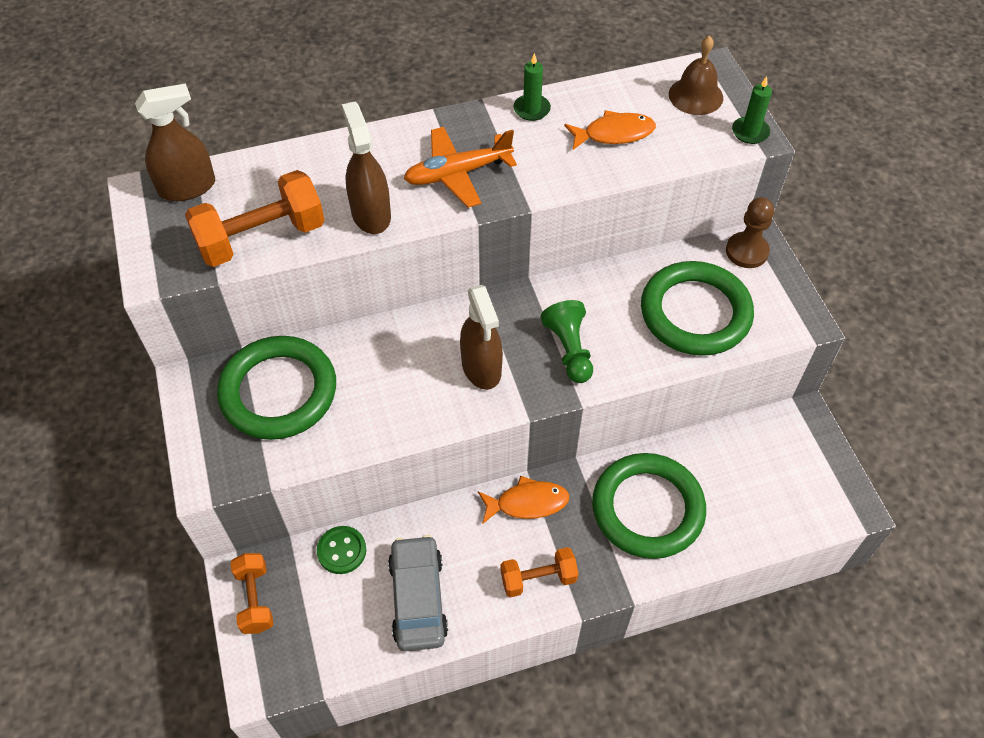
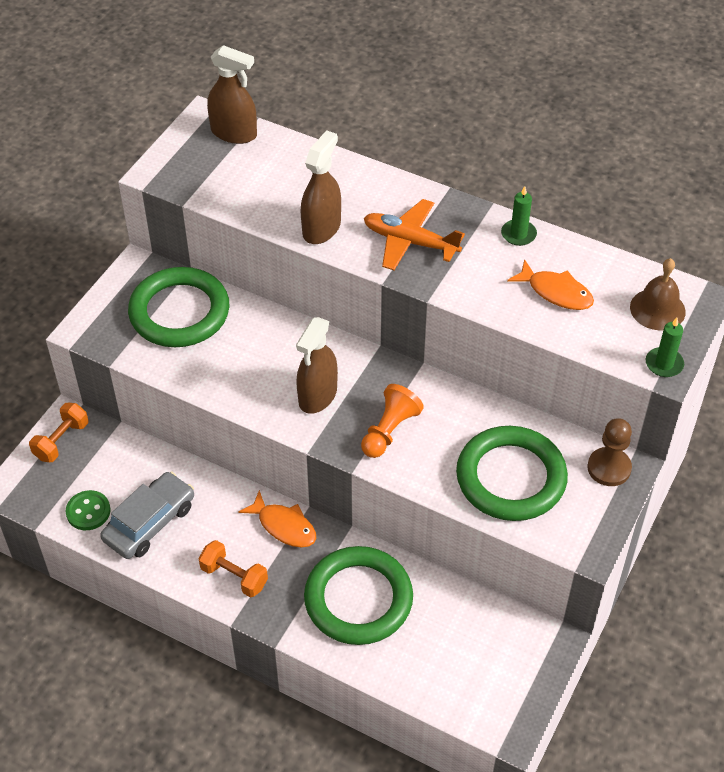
camera: 45 degrees right, 5 degrees down
(261, 238) = (239, 195): orange dumbbell -> none
(342, 551) = (139, 456): green button -> green button (88, 511)
(569, 350) = (389, 431): green pawn -> orange pawn

